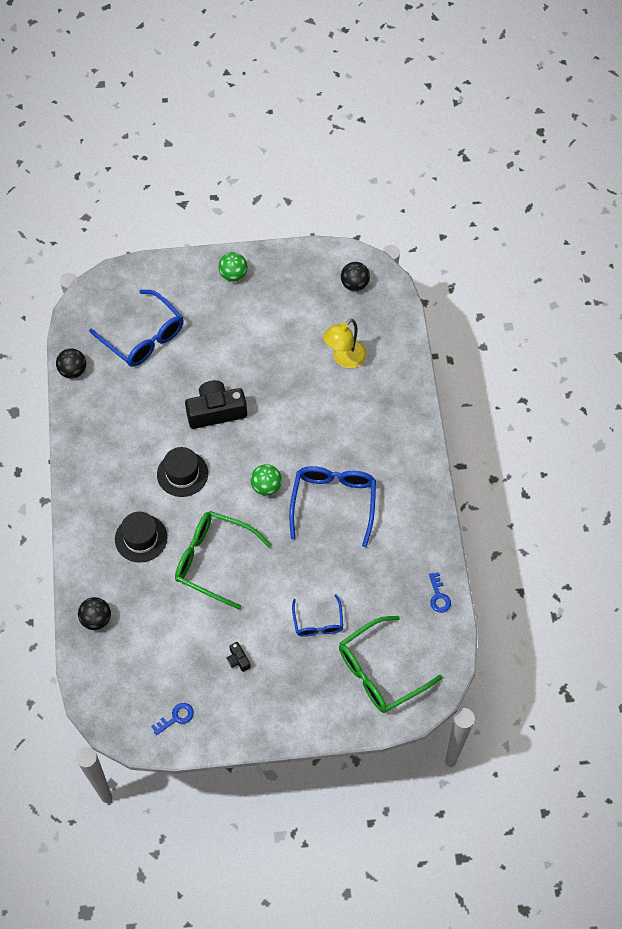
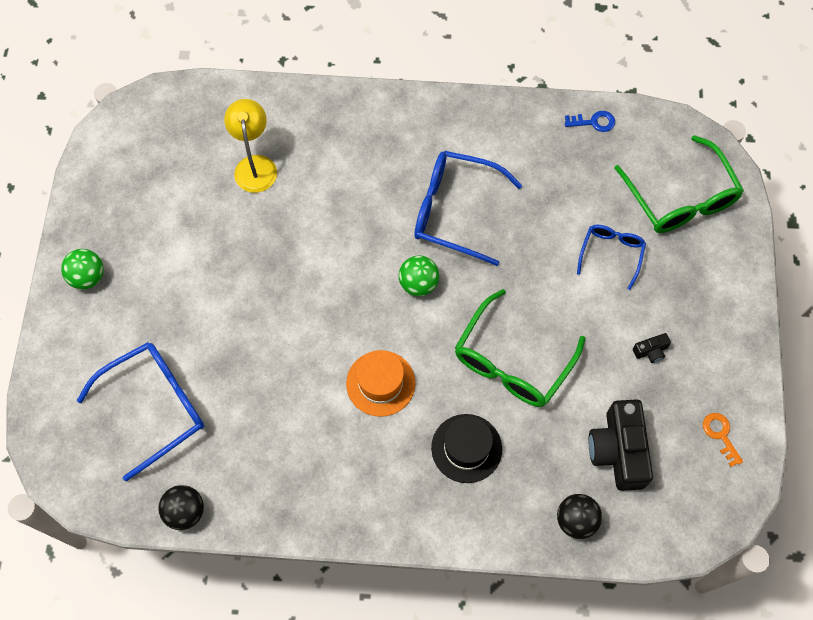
camera: 80 degrees left, 5 degrees up
(176, 717) = (720, 435): blue key -> orange key
(182, 474) = (380, 383): black hat -> orange hat
(216, 411) = (296, 328): black camera -> black camera (618, 450)
(318, 622) = (611, 254): blue glasses -> blue glasses turned 75 degrees counterclockwise
(344, 359) = (255, 165): yellow lamp -> yellow lamp turned 150 degrees counterclockwise
(354, 284) = (147, 135): black ball -> none

